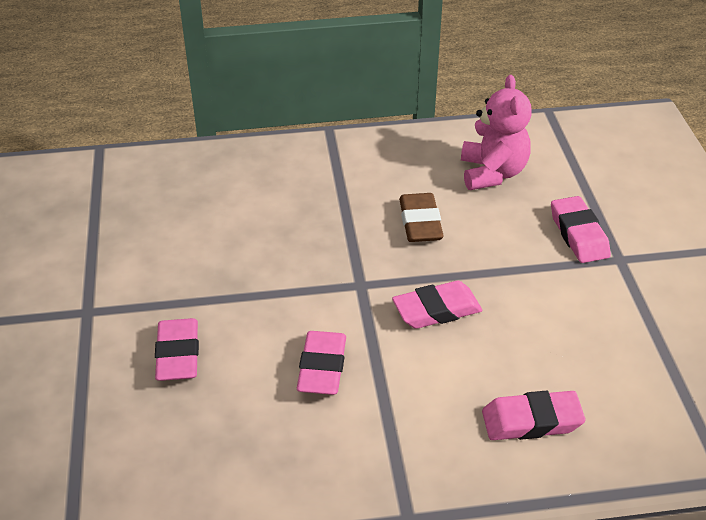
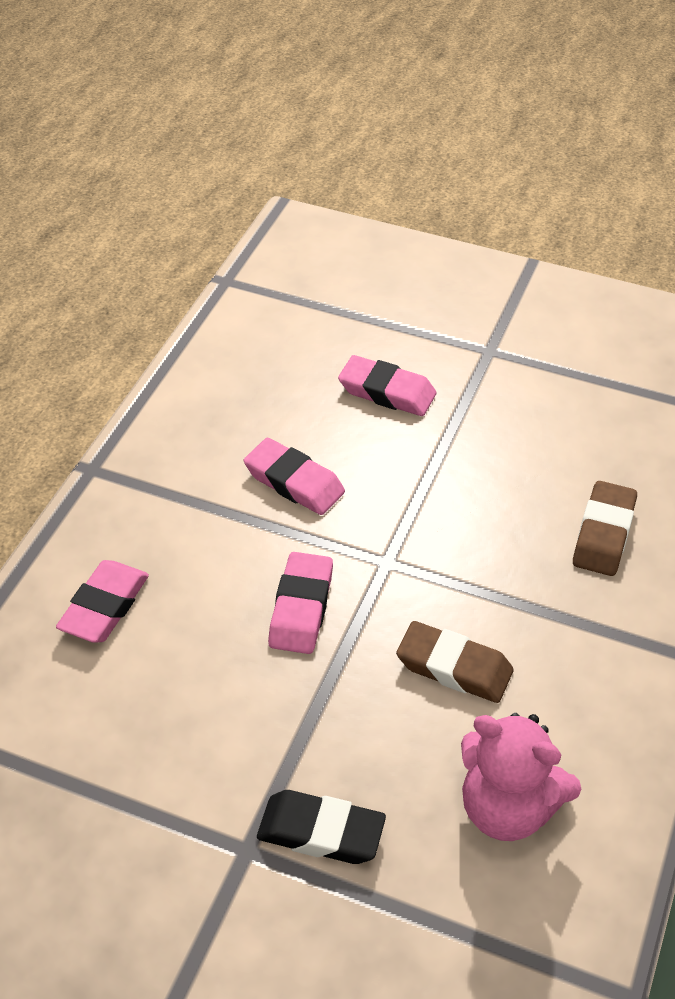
camera: 120 degrees right, 5 degrees up
(257, 194) = (604, 534): none -> brown eraser
(579, 234) = (321, 832): pink eraser -> black eraser

